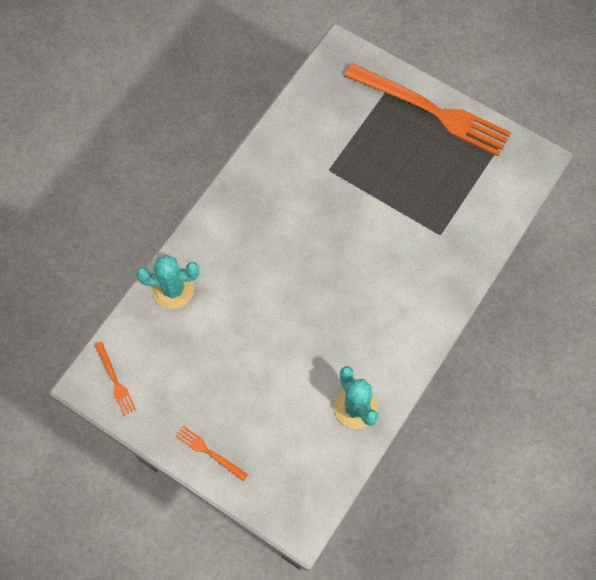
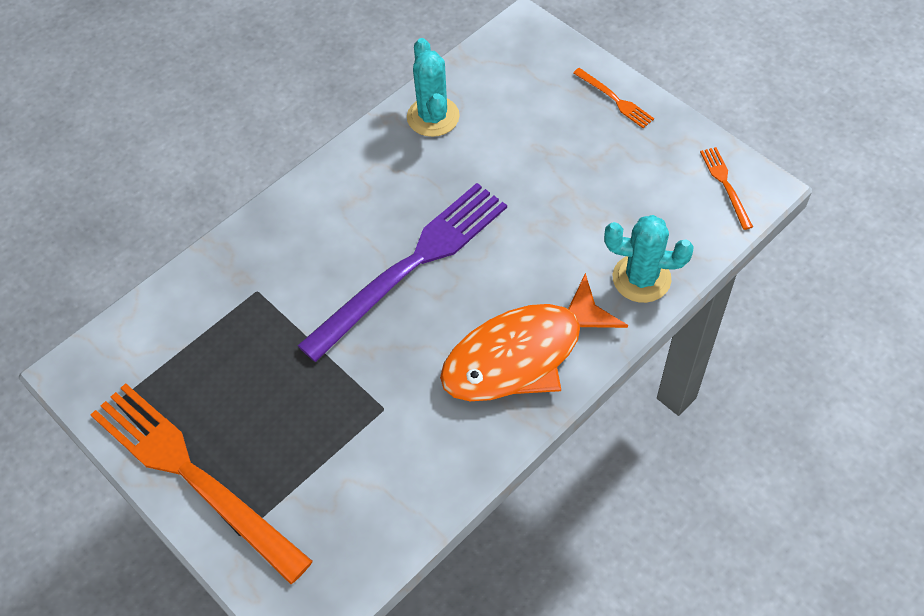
camera: 165 degrees left, 10 degrees down
(247, 219) = (522, 355): none -> orange fish
(338, 271) = (411, 265): none -> purple fork

